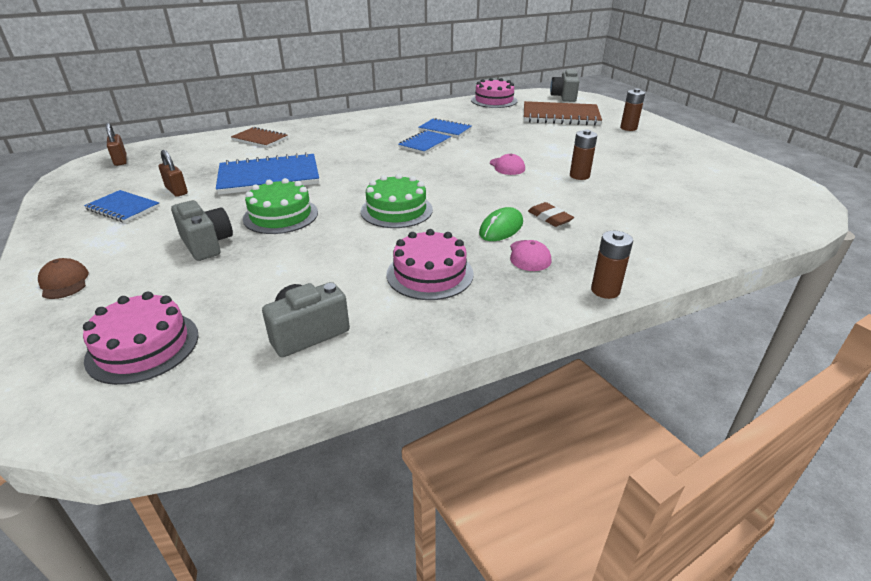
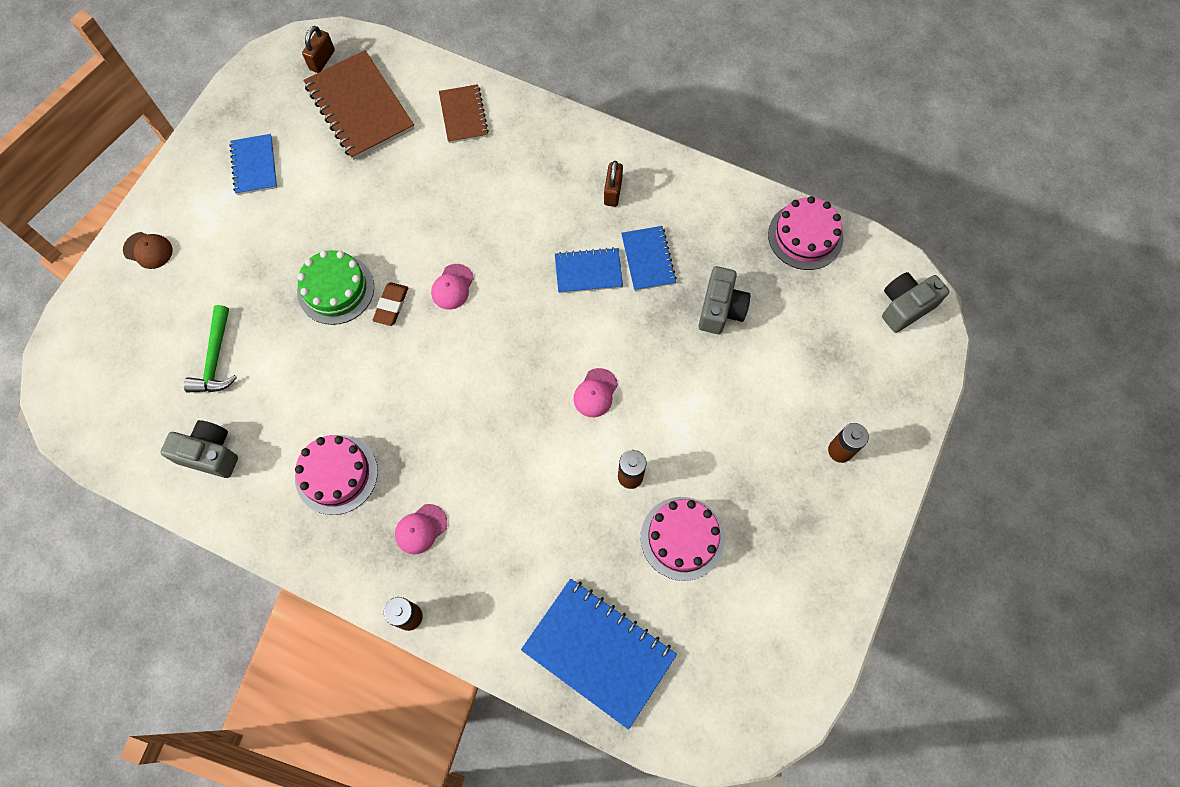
camera: 50 degrees right, 35 degrees up
(64, 282) = (148, 250): brown cap -> brown cap turned 90 degrees clockwise
(143, 346) = (131, 373): pink cake -> pink cake (682, 538)
(176, 190) = (310, 168): brown padlock -> brown padlock (613, 192)
(207, 244) = (255, 283): grey camera -> grey camera (720, 309)
(227, 290) = (215, 359): none -> green hammer
(269, 177) = (393, 209): blue notebook -> blue notebook (599, 652)
(360, 179) = (452, 287): none -> pink cap
(396, 210) = (417, 368): green cake -> none
(501, 228) = (452, 476): green mouse -> none
(549, 218) = (506, 504): brown eraser -> brown eraser (391, 305)
(560, 116) = (815, 349): brown notebook -> brown notebook (359, 107)

